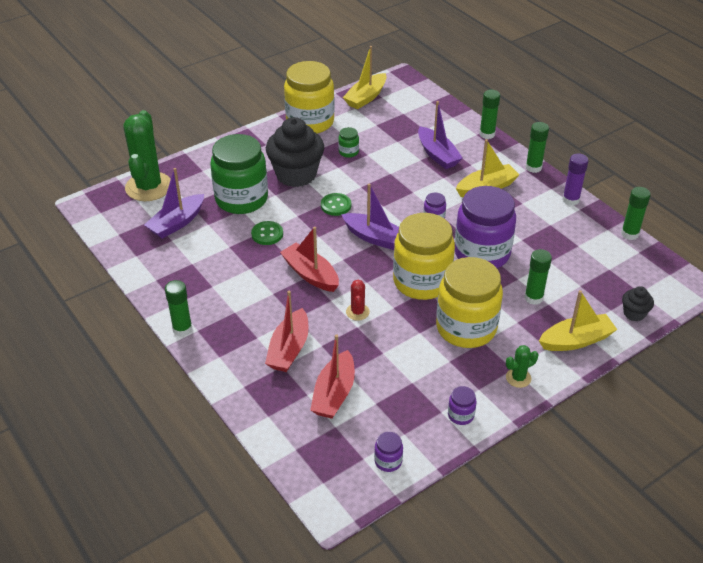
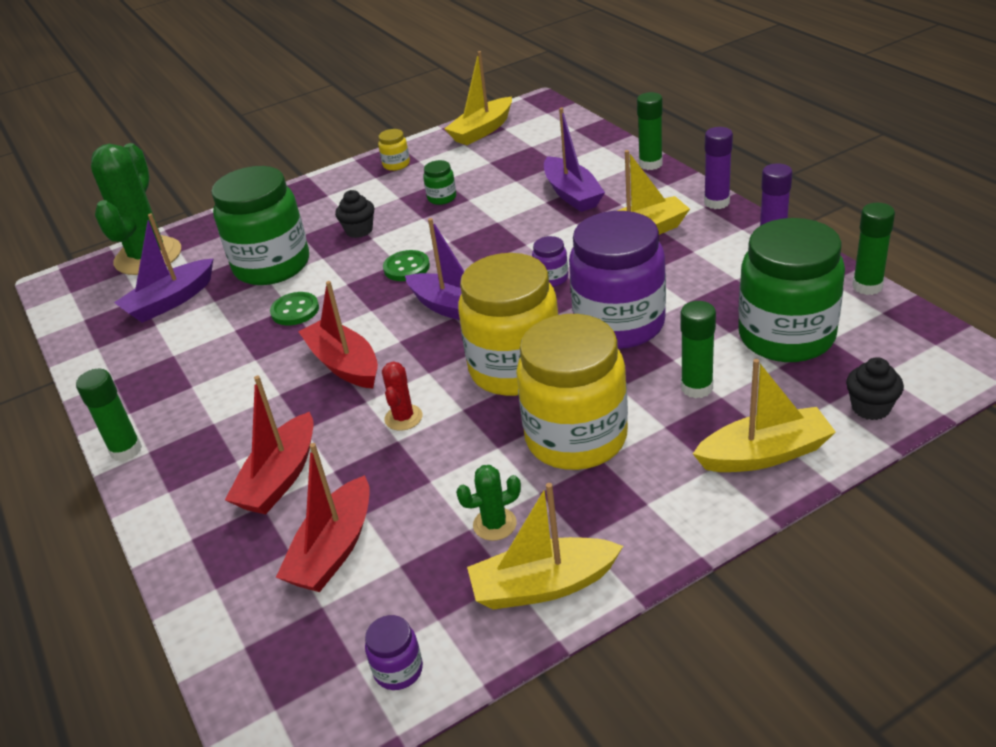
camera: 10 degrees right, 5 degrees down
(296, 175) = (359, 230): black cupcake -> black cupcake, size x0.46
(310, 122) = (396, 164): yellow jar -> yellow jar, size x0.40
(460, 415) = (543, 585): purple jar -> yellow boat
(518, 378) = (655, 519): green cactus -> green cactus (494, 524)
(533, 167) = (716, 202): green glue stick -> purple glue stick
(583, 266) = (786, 336): none -> green jar

